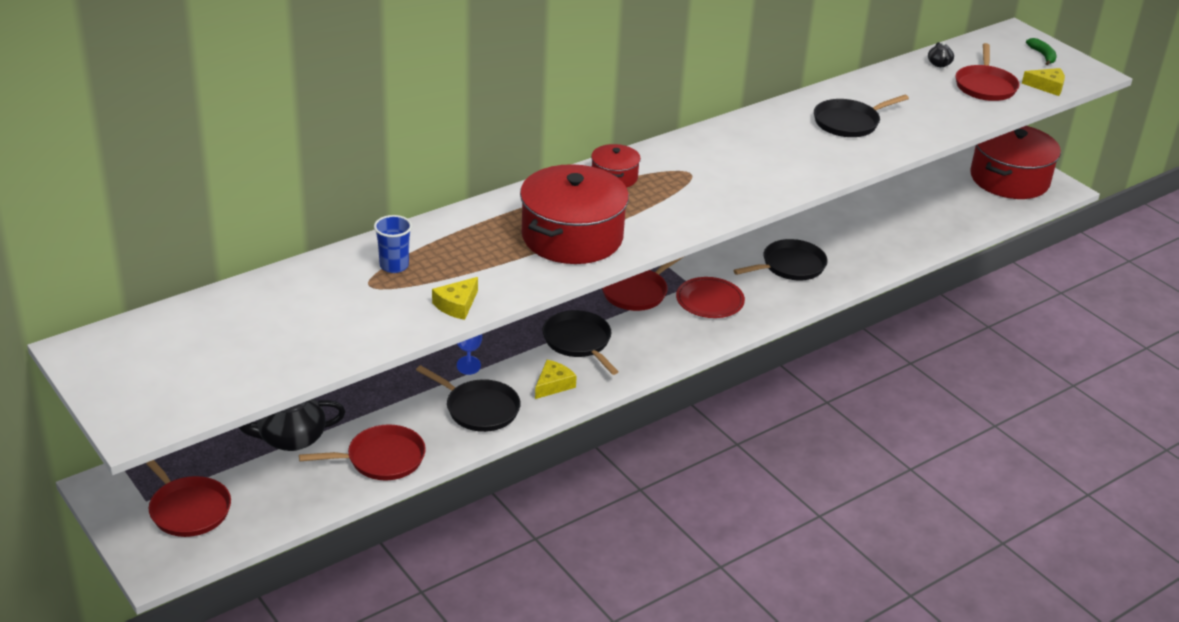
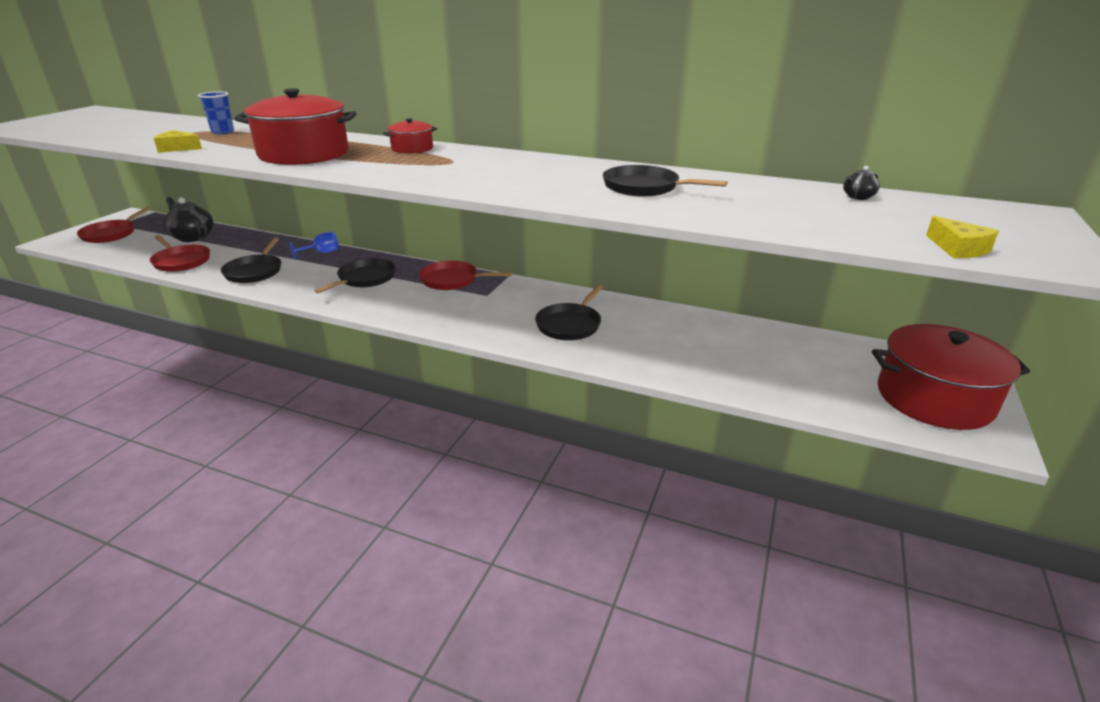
camera: 60 degrees right, 5 degrees down
(553, 385) = (301, 284): yellow cheese -> none
(709, 301) = (472, 307): red plate -> none
(790, 266) = (570, 325): black pan -> black pan turned 90 degrees clockwise
(985, 86) = (867, 221): red pan -> none
(1043, 55) = (1028, 234): green banana -> none

